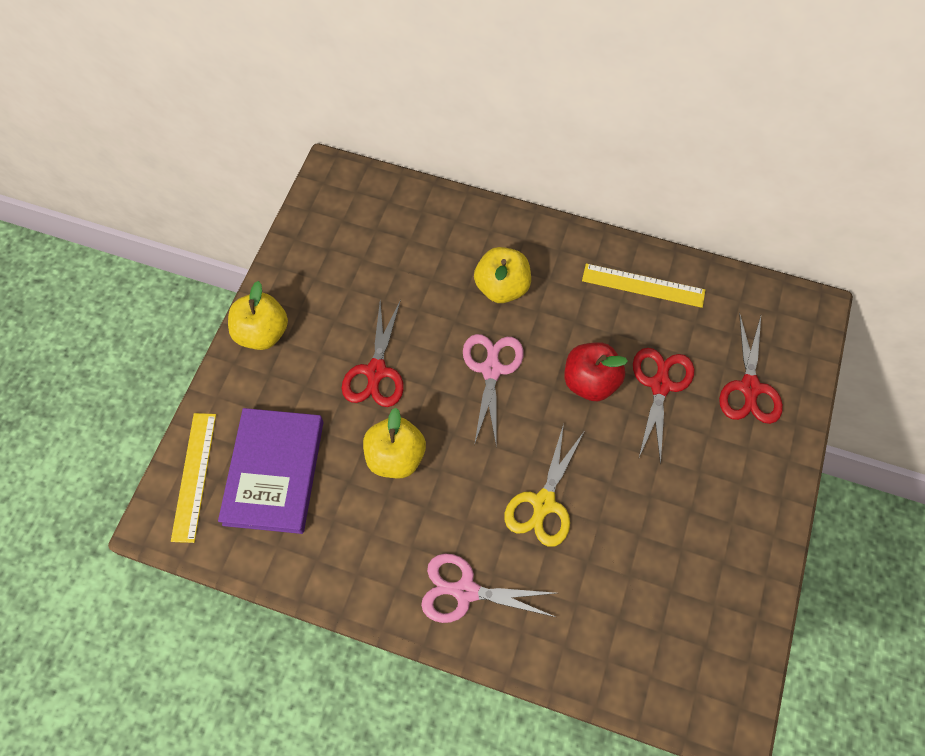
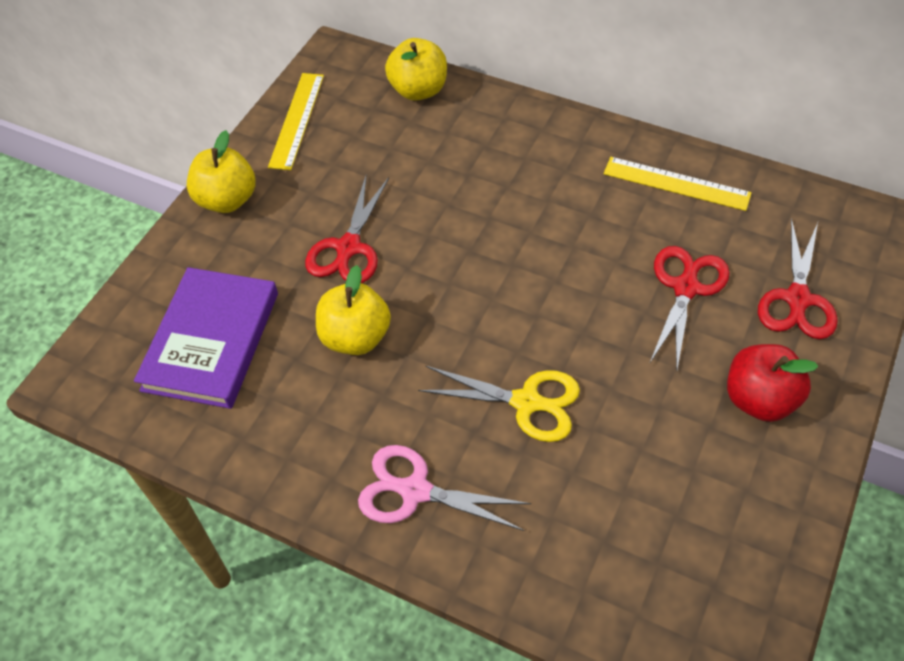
camera: 10 degrees right, 10 degrees down
(194, 476) = (119, 337): yellow ruler -> yellow ruler (296, 120)
(491, 370) = (483, 256): pink scissors -> none
(502, 287) = (508, 174): yellow apple -> yellow apple (418, 90)
(543, 503) = (526, 402): yellow scissors -> yellow scissors turned 105 degrees counterclockwise
(590, 382) = (600, 277): red apple -> red apple (759, 399)

